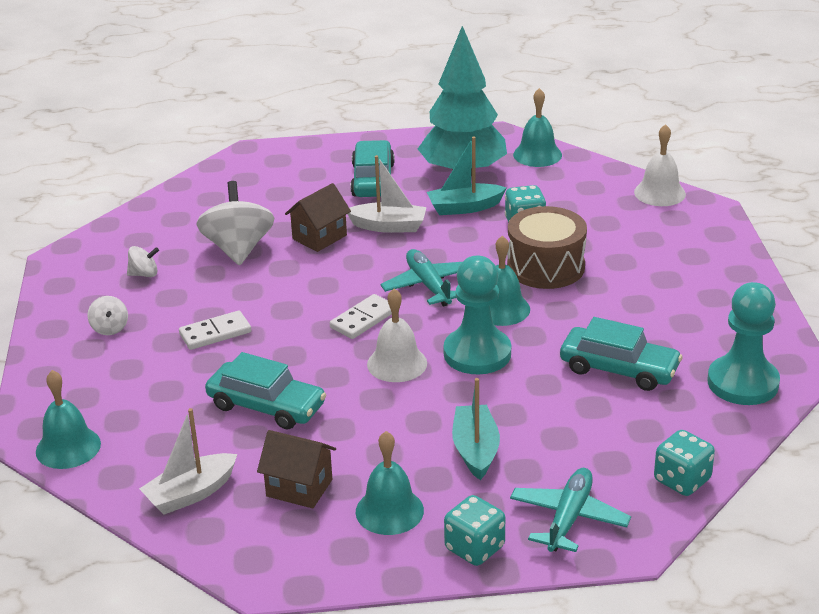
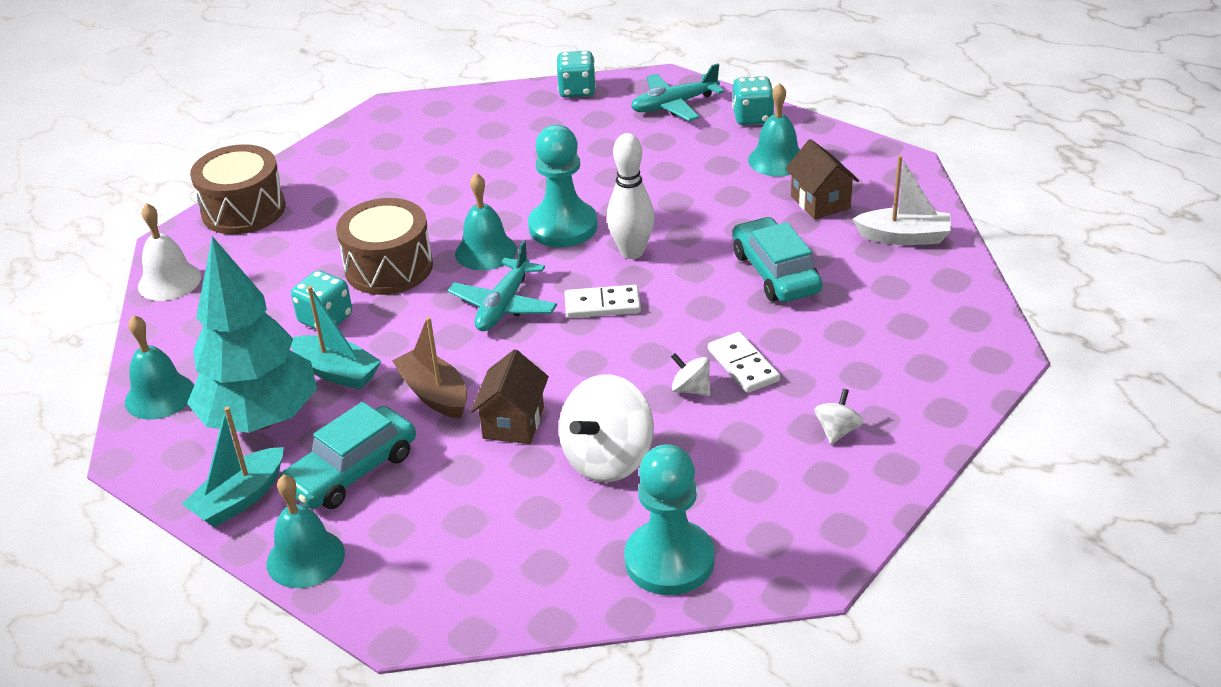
camera: 135 degrees left, 5 degrees up
(68, 447) = (974, 323): turquoise bell -> turquoise bell (305, 558)
(144, 274) = (738, 485): white spinning top -> white spinning top (691, 389)
(215, 333) = (743, 365): white domino -> white domino turned 45 degrees clockwise
(319, 237) = (513, 423): brown house -> brown house turned 75 degrees counterclockwise
(389, 226) = (434, 394): white boat -> brown boat
(397, 363) = (632, 252): white bell -> white bowling pin
(475, 450) = (669, 166): turquoise boat -> turquoise boat (239, 499)
(619, 369) = (490, 164): turquoise car -> none
(715, 246) = (243, 210): none -> brown drum
(742, 383) = (436, 117): turquoise pawn -> turquoise pawn (669, 560)

